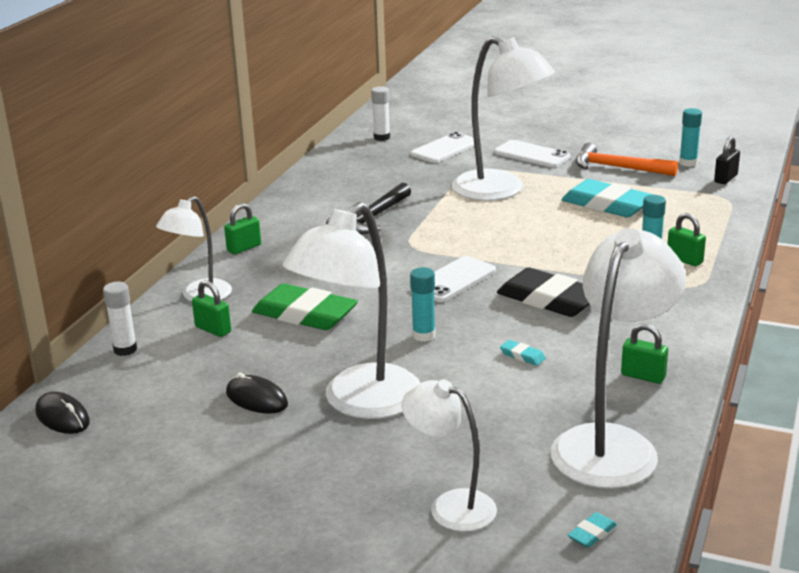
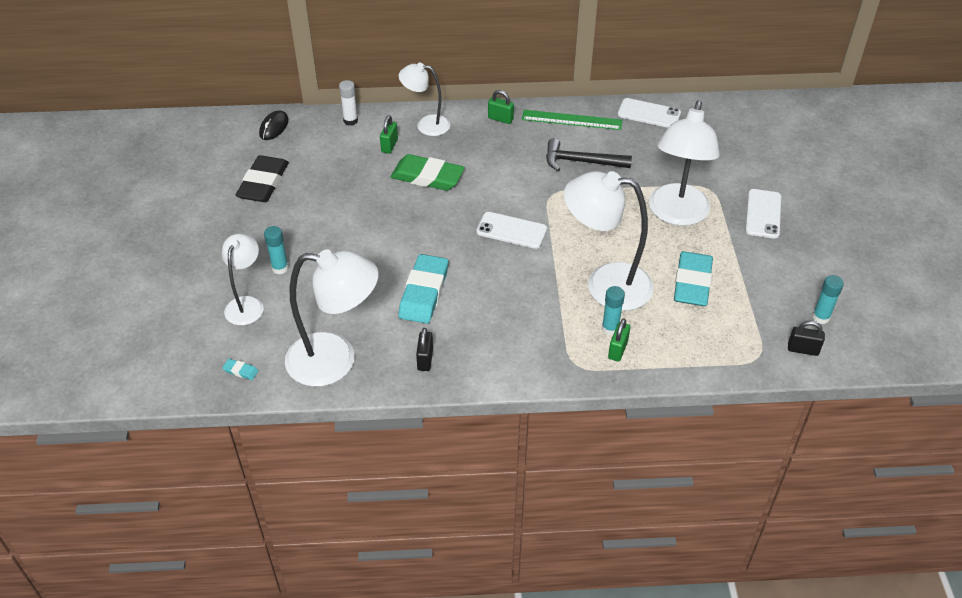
camera: 65 degrees right, 20 degrees up
(256, 399) = (321, 191): black mouse -> none
(293, 210) = (572, 120): none -> green ruler
(305, 314) = (427, 177): green eraser -> green eraser turned 75 degrees counterclockwise
(360, 403) = (335, 235): white lamp -> white lamp (605, 284)
(382, 137) = (732, 120): white glue stick -> none
(423, 335) = (427, 238): turquoise glue stick -> turquoise glue stick (280, 268)
(445, 148) = (737, 161): white phone -> white phone (649, 114)
(522, 356) = (424, 292): turquoise eraser -> turquoise eraser, size x2.50
(549, 299) = (509, 287): black eraser -> black eraser (263, 183)
(617, 168) = (774, 273): orange hammer -> none
(643, 376) = (425, 359): green padlock -> black padlock

